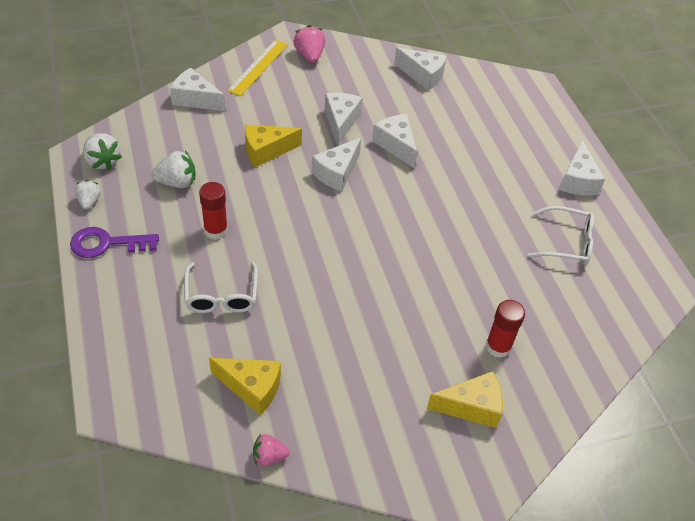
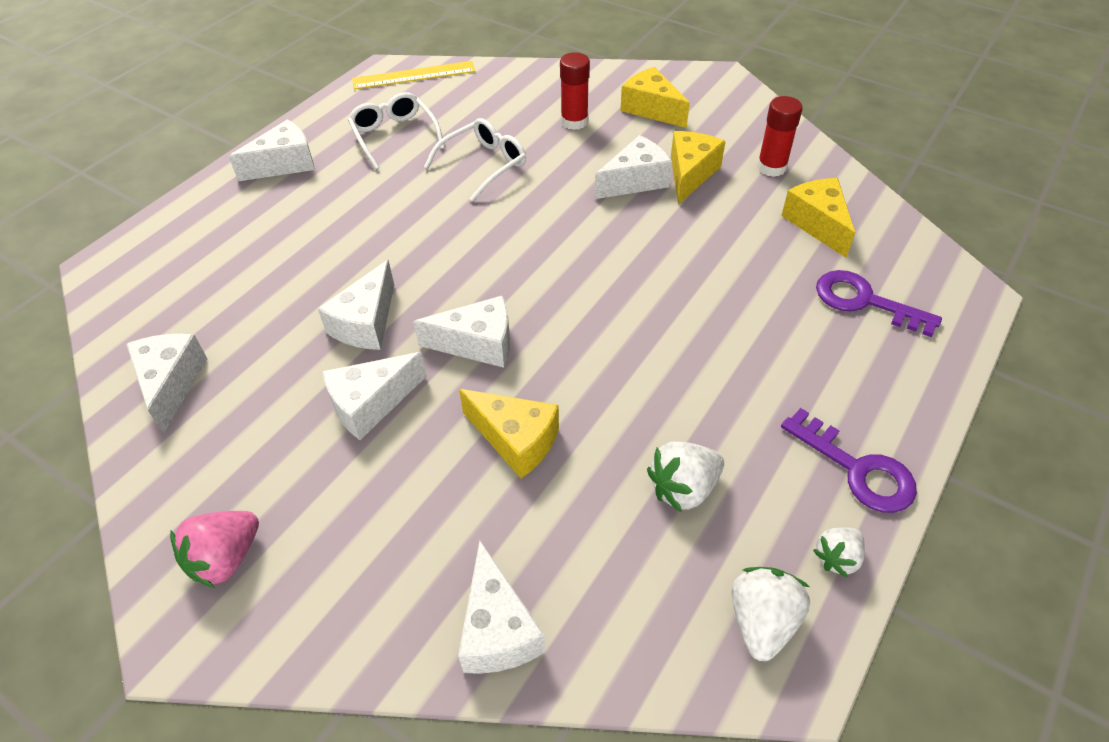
camera: 125 degrees left, 0 degrees up
(173, 346) = (864, 301): none -> purple key
(177, 182) = (683, 488): white strawberry -> white strawberry turned 75 degrees counterclockwise
(216, 230) = (701, 384): red glue stick -> red glue stick (771, 167)
(221, 295) = (768, 312): white glasses -> white glasses (483, 165)
(258, 67) = (323, 610): yellow ruler -> yellow ruler (414, 75)
(269, 456) = (849, 177): pink strawberry -> none
(372, 363) = (690, 174): none -> yellow cheese
(395, 328) = (635, 181): none -> white cheese

